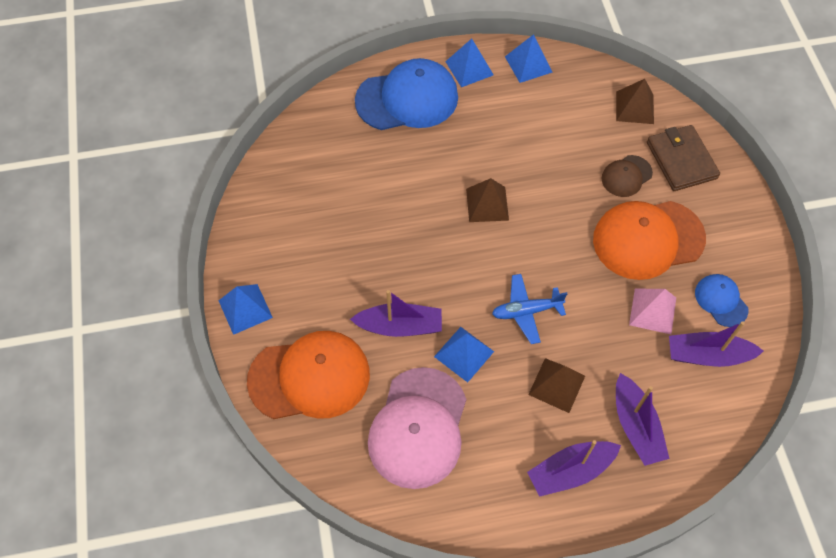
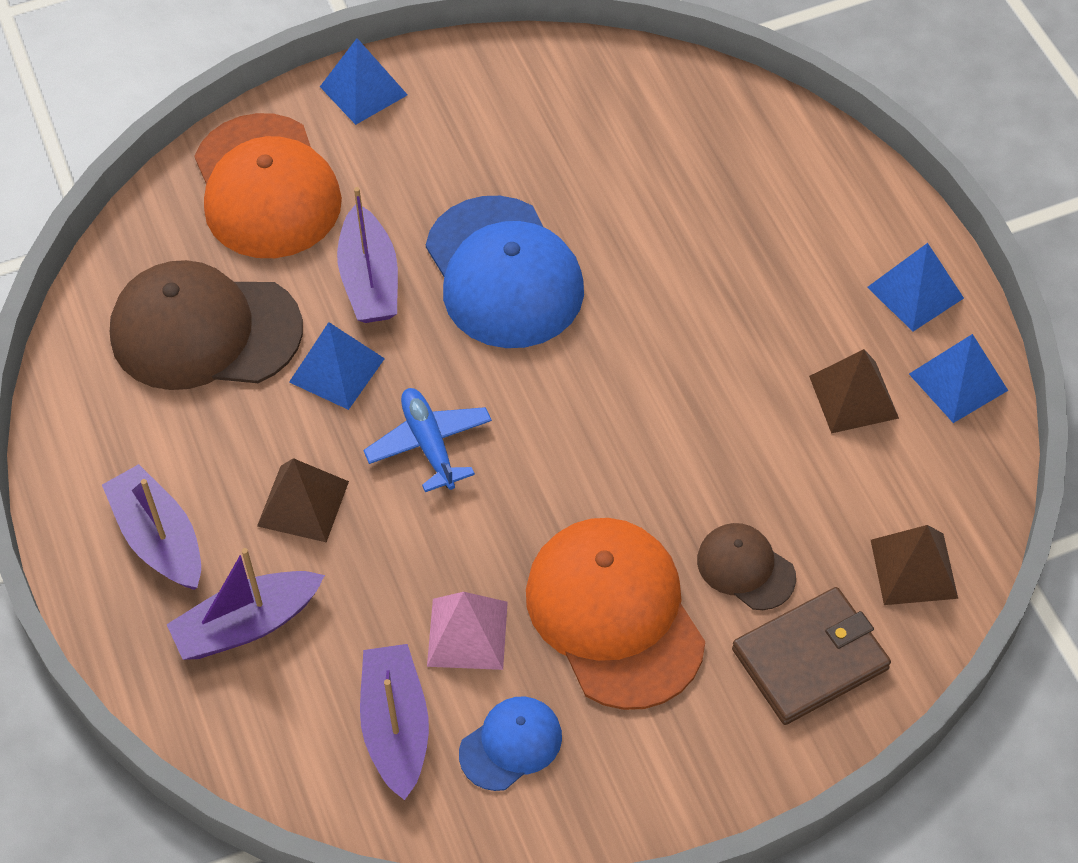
camera: 80 degrees right, 5 degrees down
(407, 99) = (814, 214): blue cap -> blue cap (504, 273)
(418, 428) = (205, 331): pink cap -> brown cap
(487, 204) = (626, 361): brown pyramid -> brown pyramid (853, 397)

